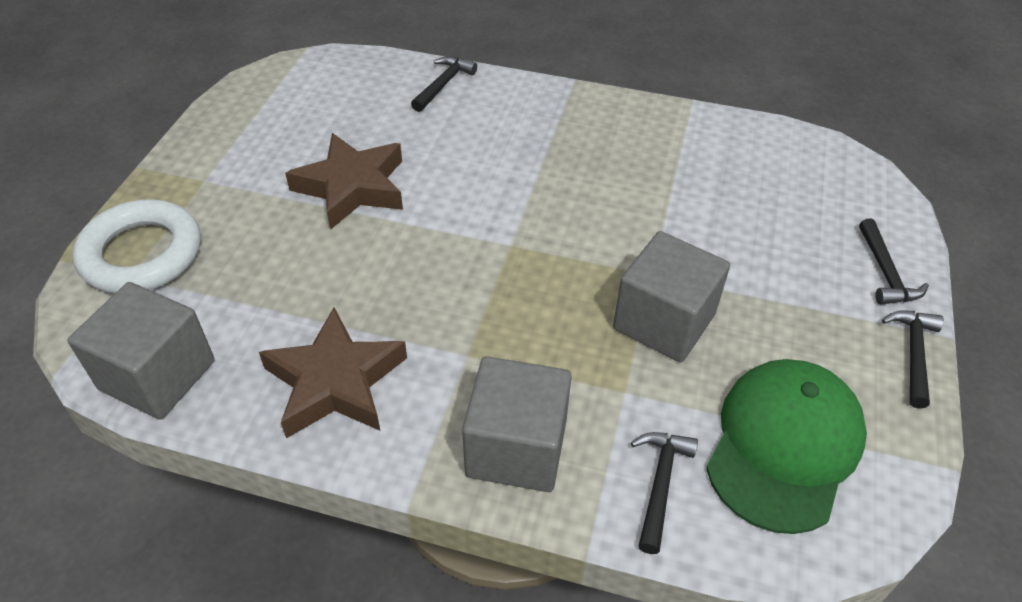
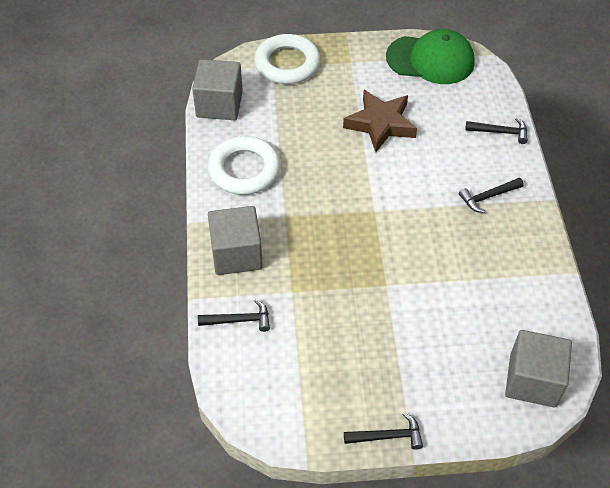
camera: 70 degrees right, 5 degrees up
(335, 382) = (244, 170): brown star -> white ring
(664, 321) = (351, 299): grey cube -> grey cube (532, 380)
(784, 446) = (287, 373): green cap -> green cap (430, 60)
(885, 273) = (455, 415): black hammer -> black hammer (488, 197)

